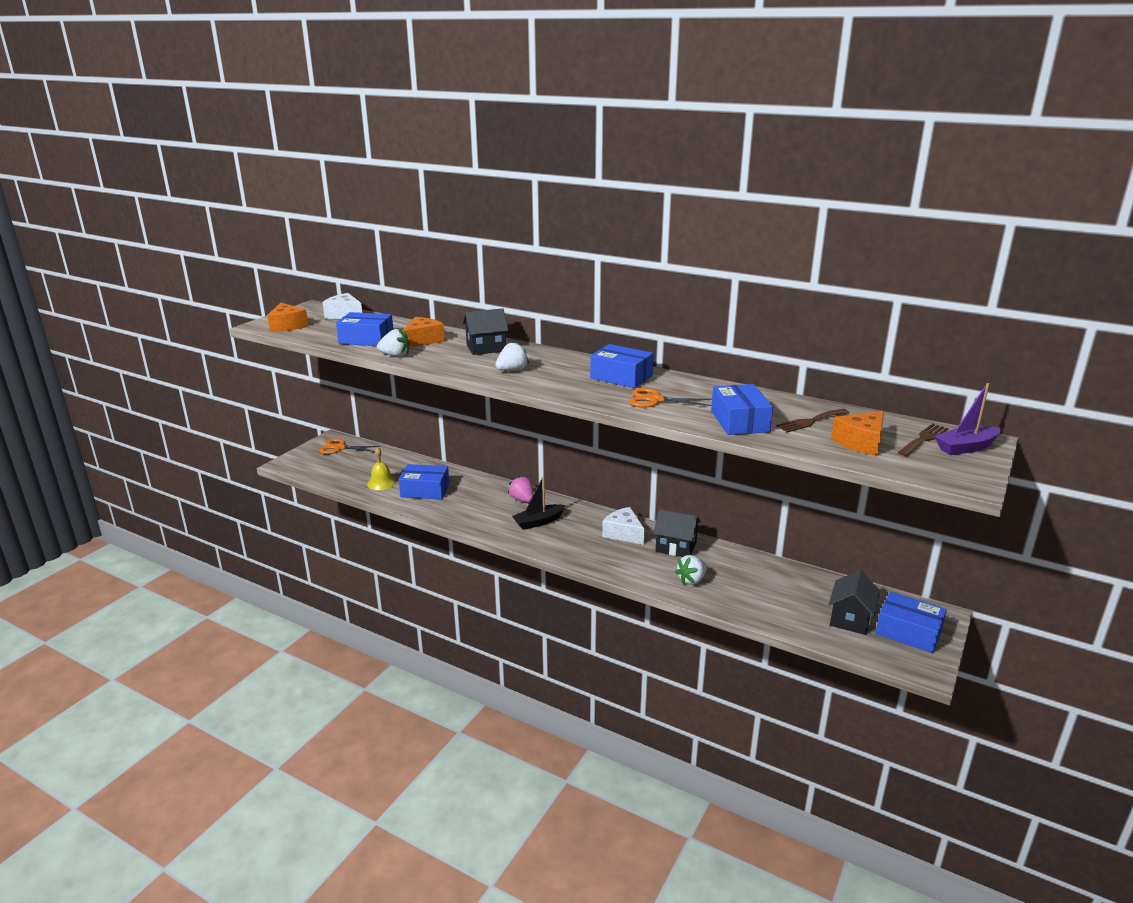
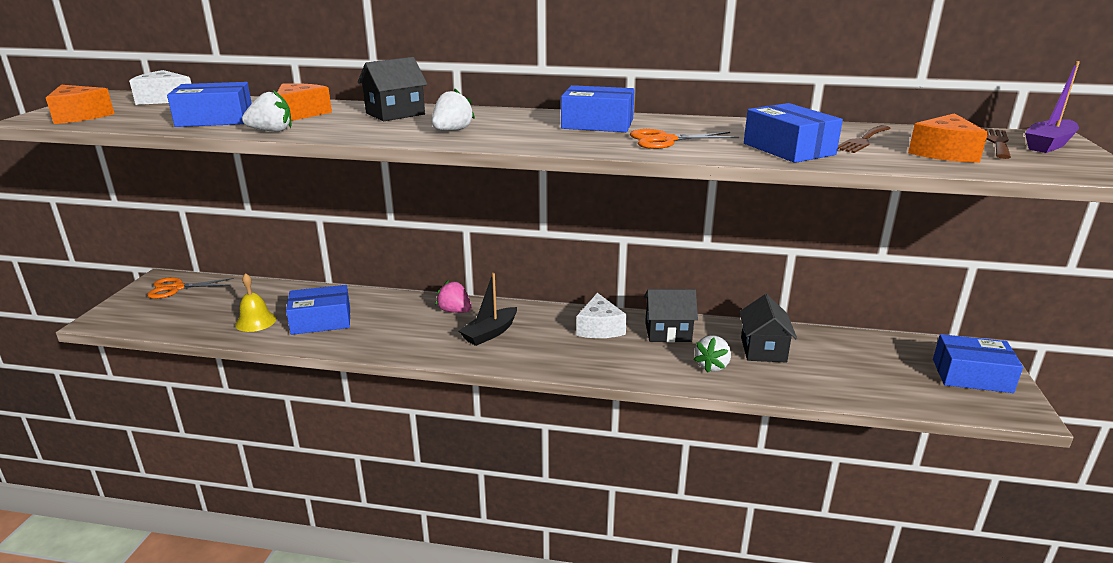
camera: 20 degrees left, 0 degrees up
(623, 533) = (599, 328): white cheese -> white cheese turned 120 degrees counterclockwise
(850, 619) = (906, 374): black house -> black house (763, 349)

